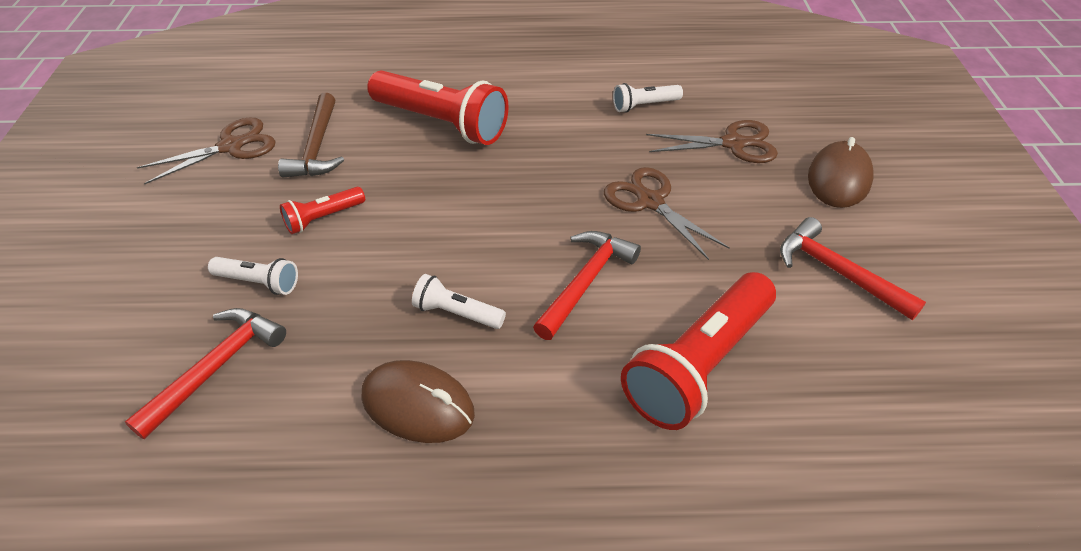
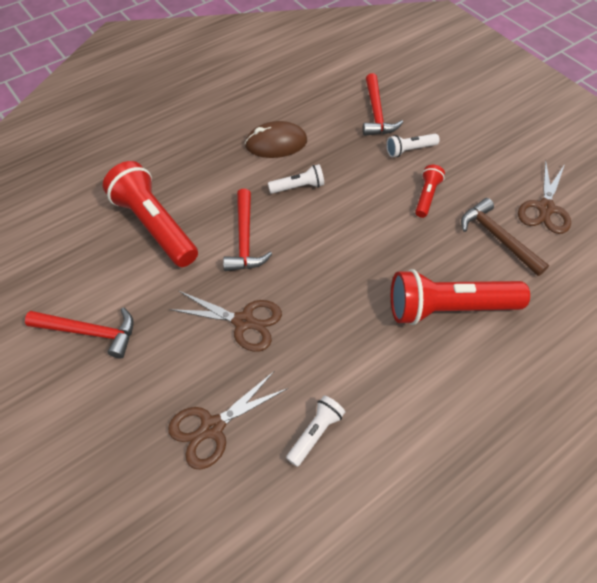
camera: 145 degrees right, 10 degrees up
(699, 365) = (155, 226): red flashlight -> red flashlight turned 45 degrees counterclockwise
(839, 179) = (107, 435): brown mouse -> none

